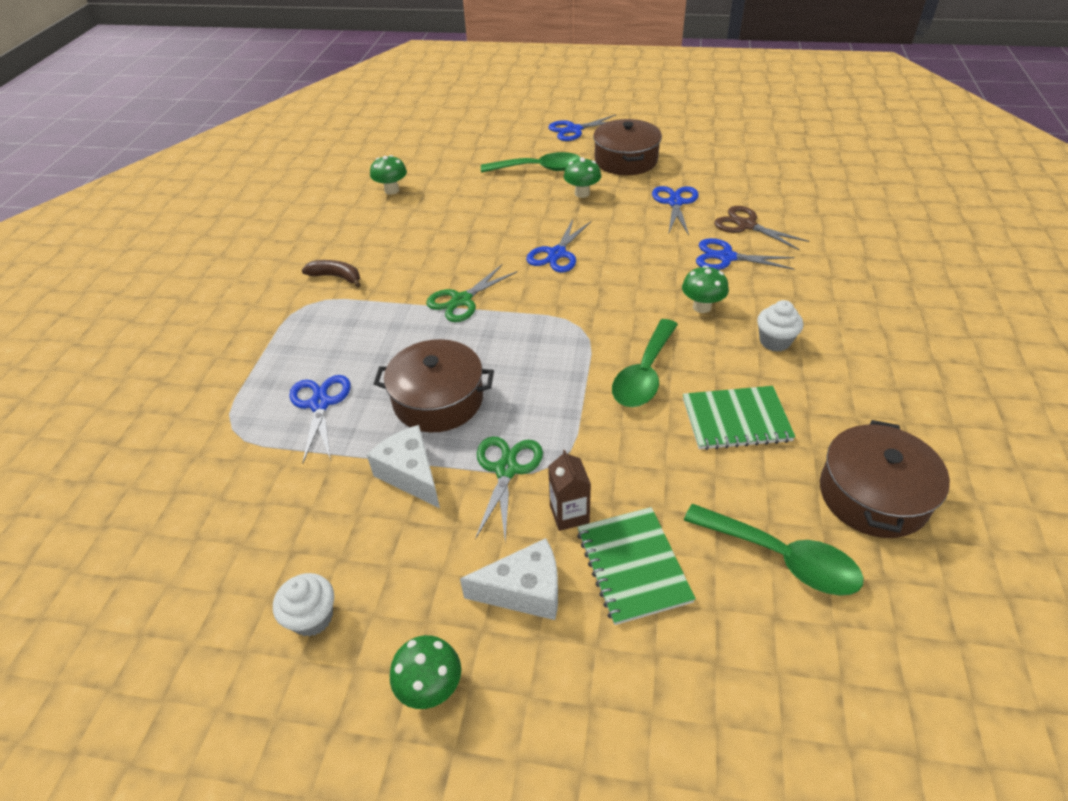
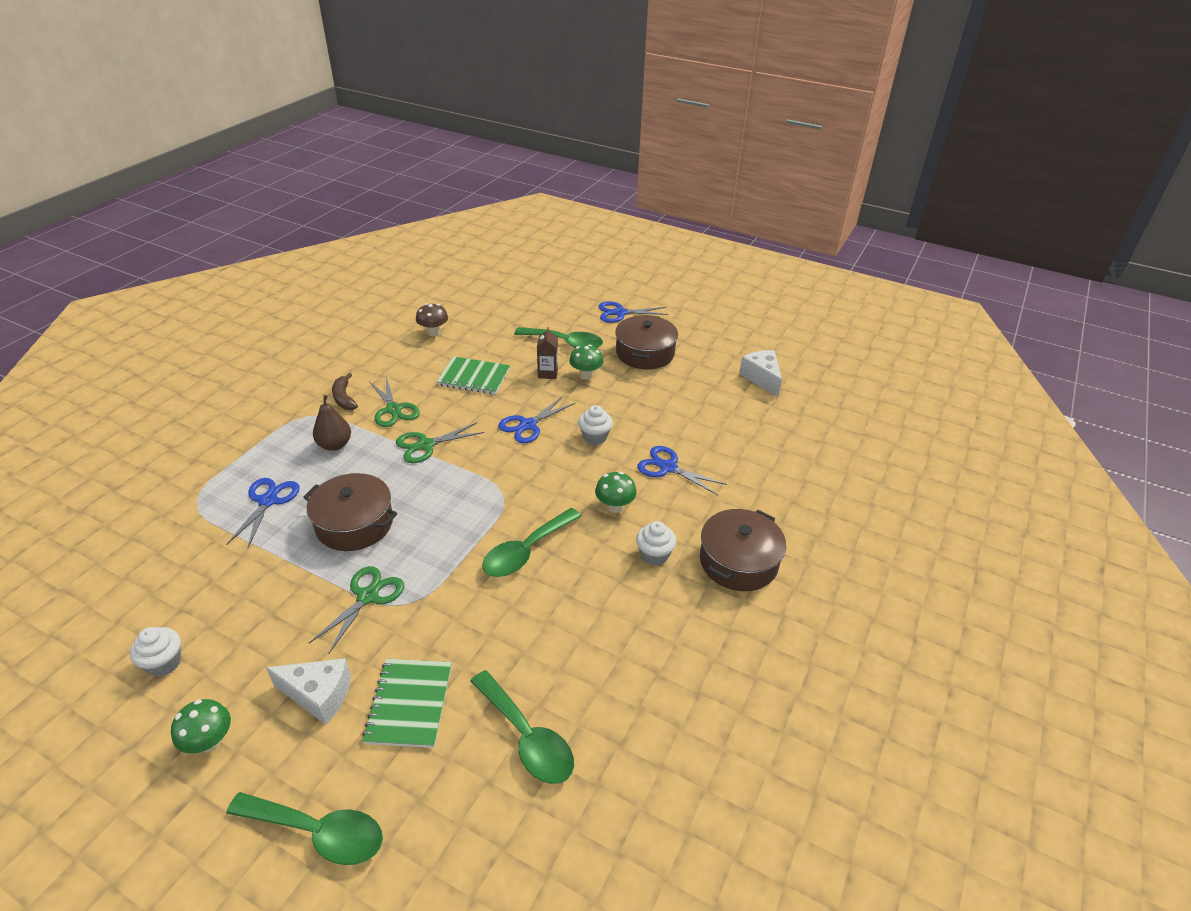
camera: 15 degrees right, 5 degrees down
(336, 277) = (344, 398): brown banana -> brown banana turned 150 degrees counterclockwise
(359, 326) = (335, 445): none -> brown pear
(392, 190) = (433, 332): green mushroom -> brown mushroom
(401, 275) = (393, 410): none -> green scissors
(411, 474) = (297, 578): white cheese -> white cheese (761, 378)
(569, 514) = (390, 647): brown carton -> brown carton (548, 373)
(631, 741) = (319, 832): none -> green spoon
(633, 248) = (595, 437): none -> white cupcake
(675, 203) = (660, 405): blue scissors -> none
(736, 420) = (572, 613): green notebook -> green notebook (474, 377)
(746, 225) = (707, 442): brown scissors -> none
(873, 495) = (638, 712): brown pot -> brown pot (738, 561)

